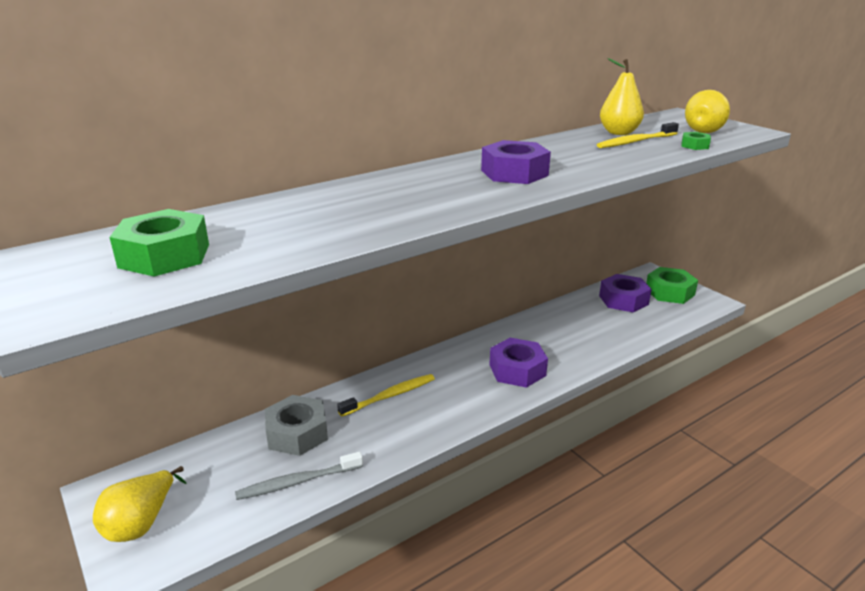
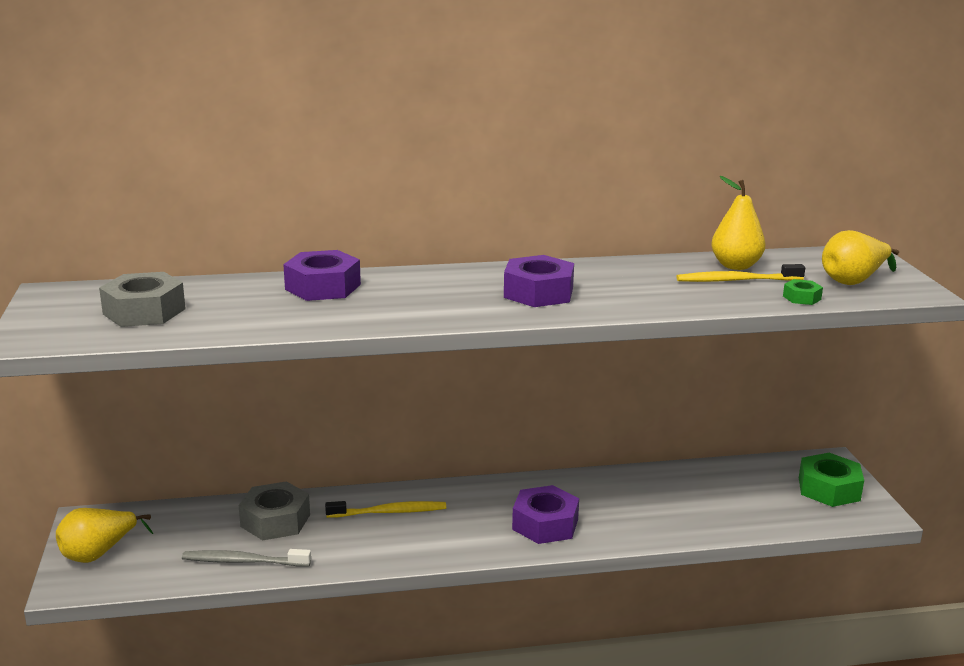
camera: 25 degrees right, 5 degrees down
(165, 255) = (144, 311): green nut -> grey nut
(623, 300) = (754, 483): purple nut -> purple nut (323, 287)

